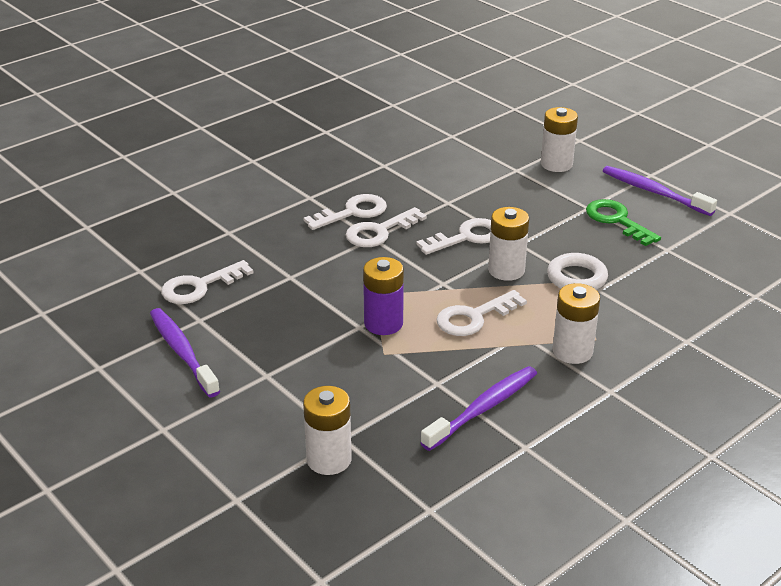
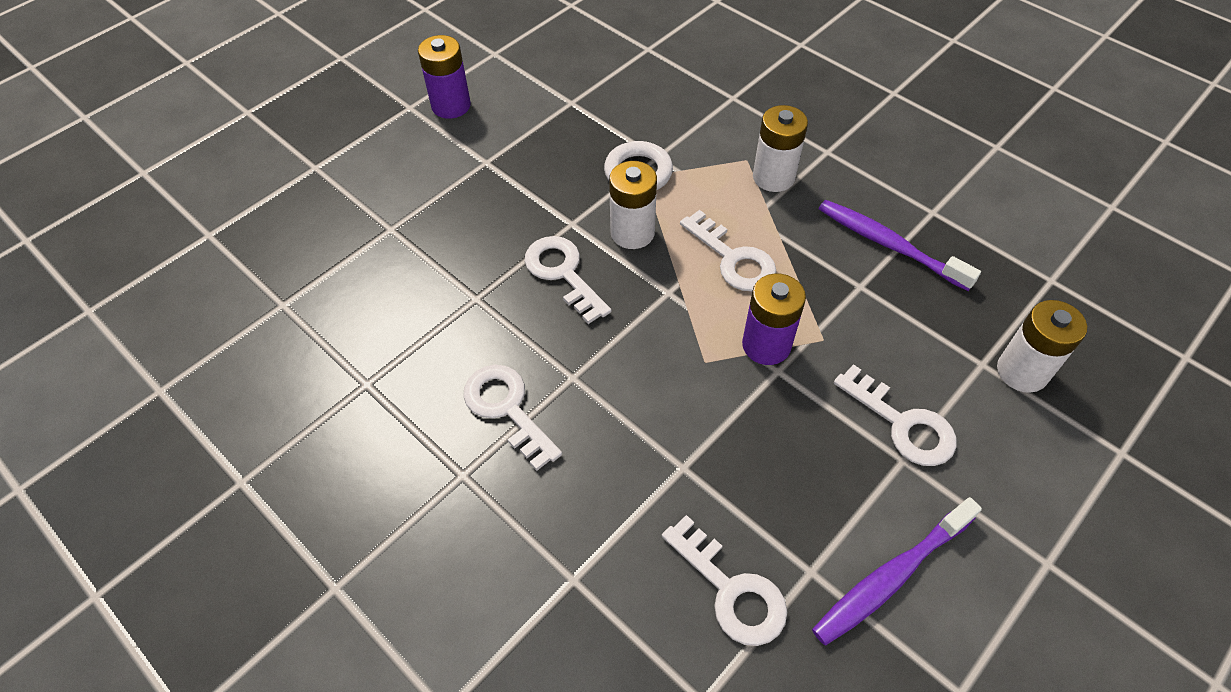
camera: 95 degrees left, 20 degrees up
(380, 231) = (557, 369): white key -> white key (902, 423)
(556, 164) = (379, 189): white battery -> none
(617, 220) = (515, 137): green key -> none
(654, 192) = (451, 106): purple toothbrush -> purple battery

